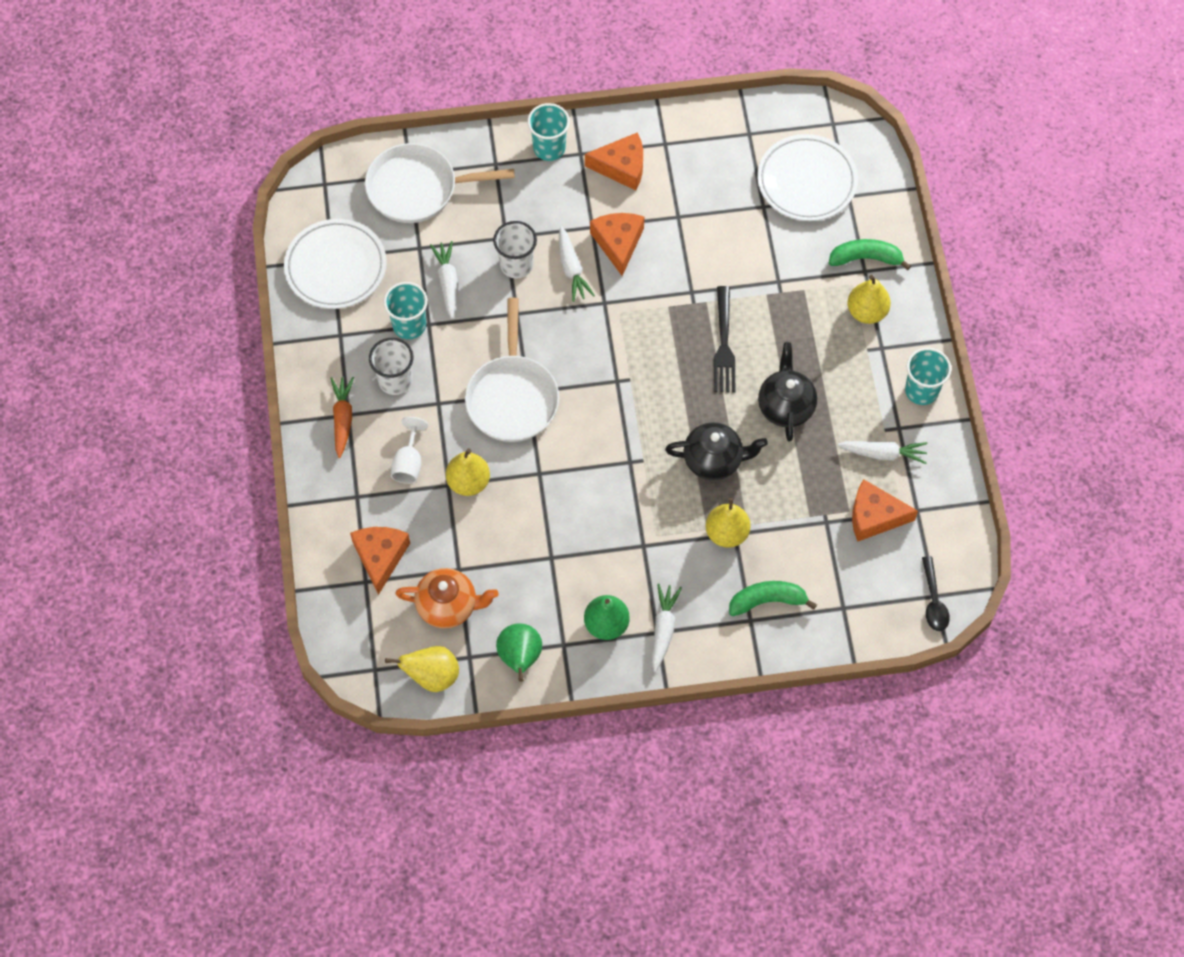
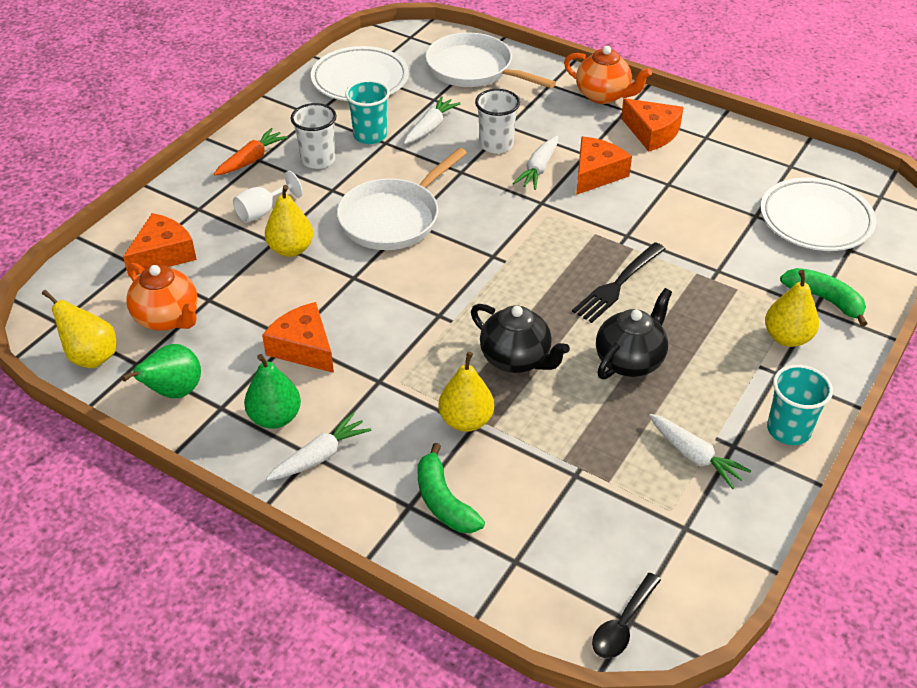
camera: 40 degrees right, 20 degrees down
(549, 148) = (603, 95): turquoise cup -> orange teapot
(767, 601) = (444, 501): green banana -> green banana turned 150 degrees counterclockwise
(874, 516) = (631, 503): orange cheese -> orange cheese (303, 348)

